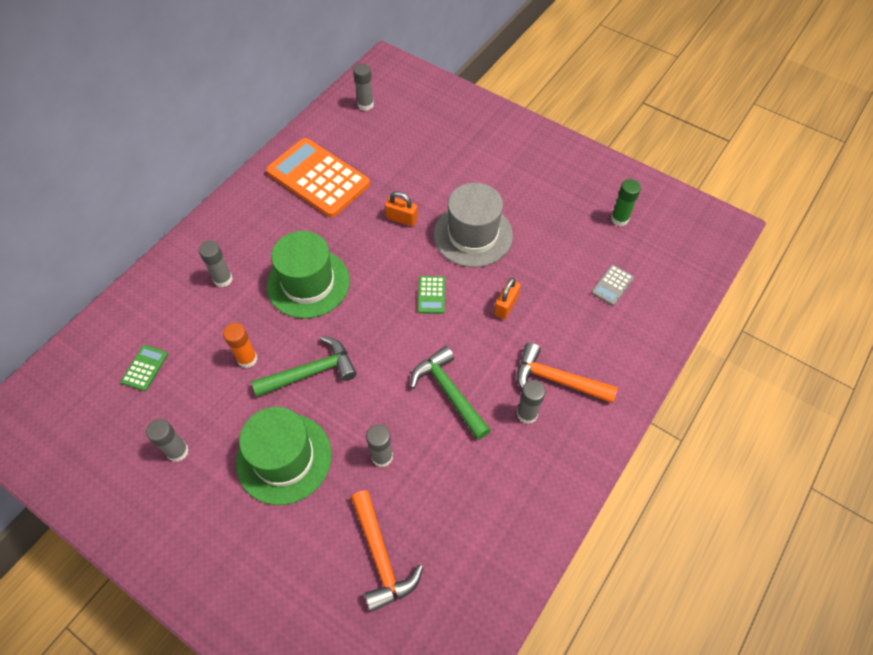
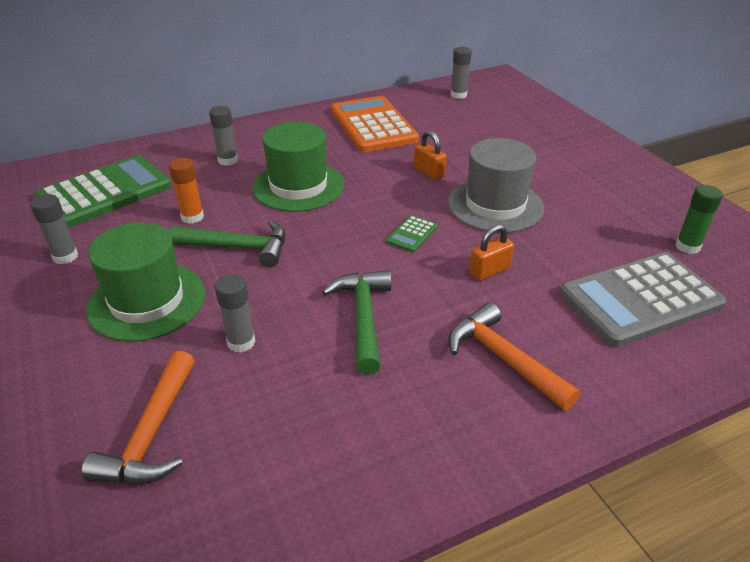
camera: 30 degrees right, 20 degrees down
(145, 368) = (105, 192): green calculator -> green calculator, size x2.41
(527, 414) = (440, 375): grey glue stick -> none
(612, 285) = (640, 299): grey calculator -> grey calculator, size x2.41

